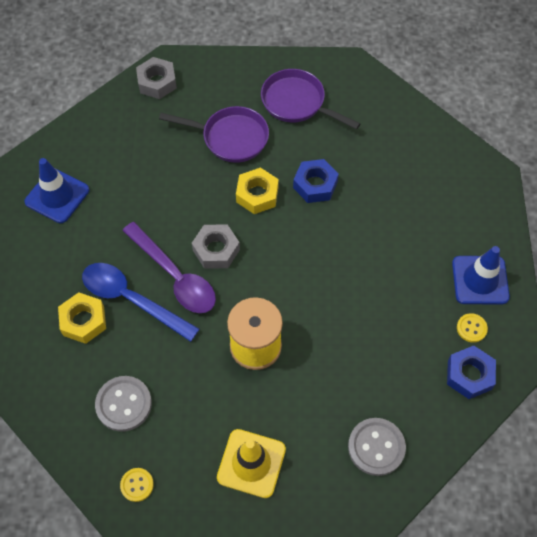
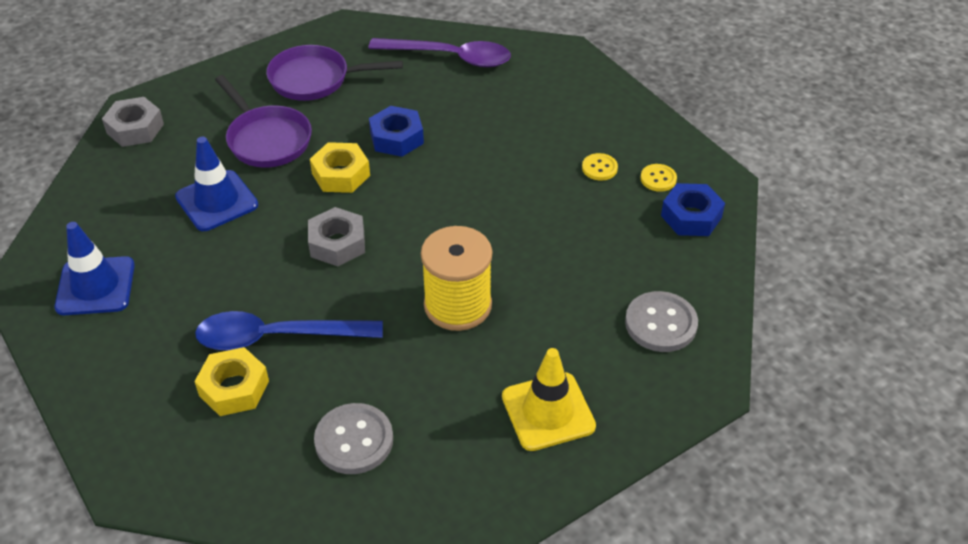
camera: 35 degrees left, 15 degrees down
(137, 485) = (438, 508): yellow button -> yellow button (599, 168)
(175, 276) = (310, 290): purple spoon -> purple spoon (450, 57)
(231, 138) = (267, 139): purple pan -> purple pan turned 75 degrees clockwise
(480, 280) = (630, 138): blue traffic cone -> blue traffic cone (217, 201)

